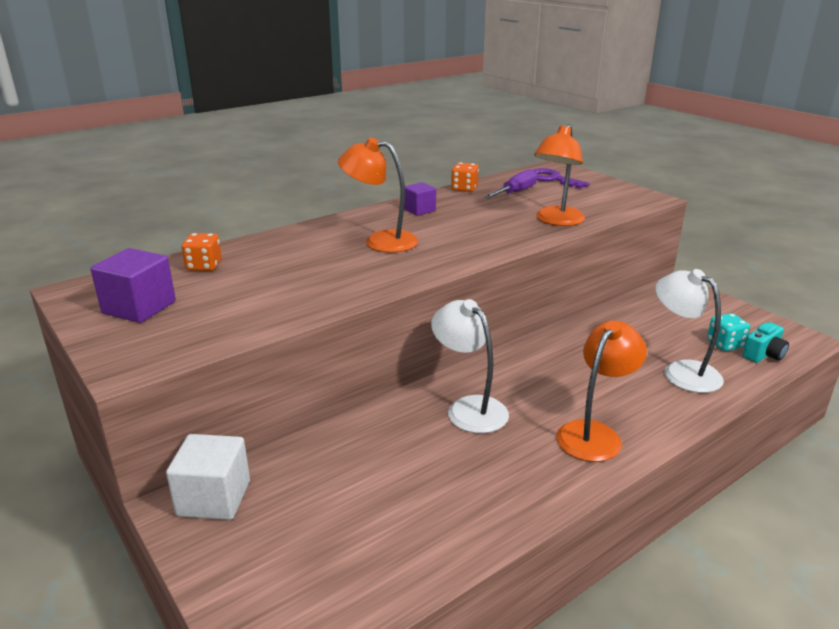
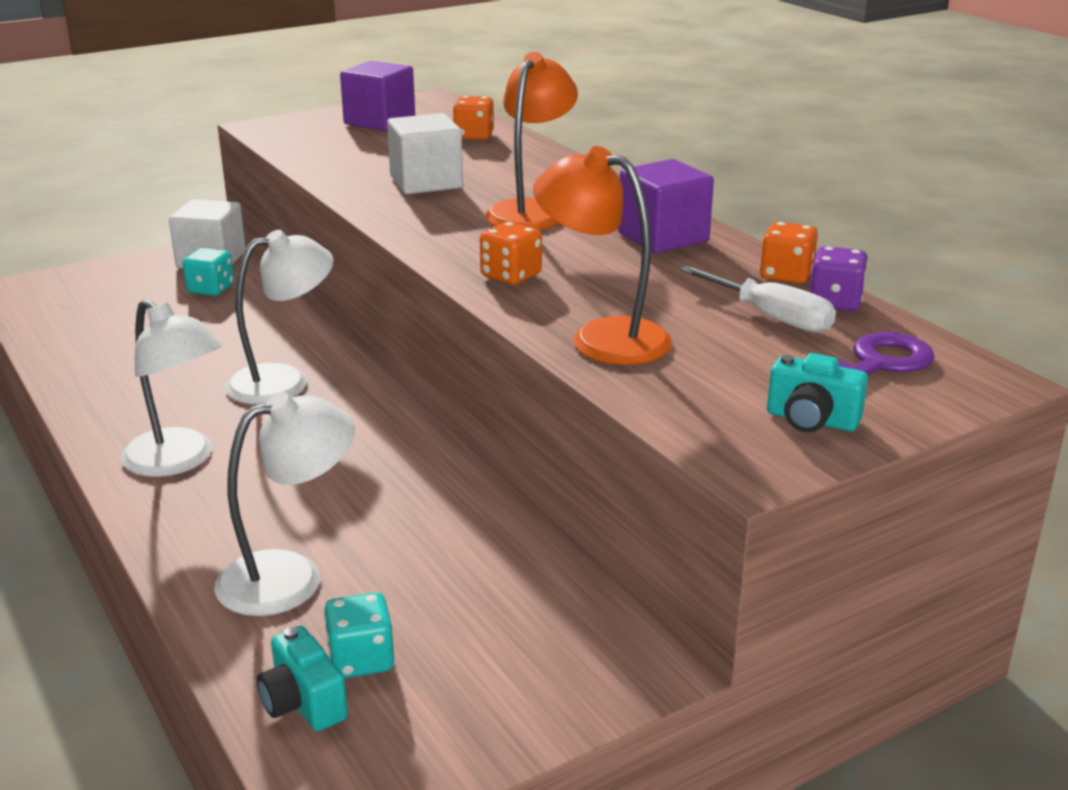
camera: 95 degrees right, 0 degrees up
(293, 482) = (211, 289): none -> turquoise dice
(320, 275) = (426, 182): none -> white cube
(419, 210) = (663, 237): purple cube -> purple cube, size x1.60
(488, 242) = (511, 276): none -> orange dice
(492, 182) = (835, 302): none -> purple dice
(515, 192) = (770, 317): purple screwdriver -> white screwdriver
(594, 433) = (179, 461): orange lamp -> white lamp
(609, 189) = (811, 420): none -> turquoise camera

